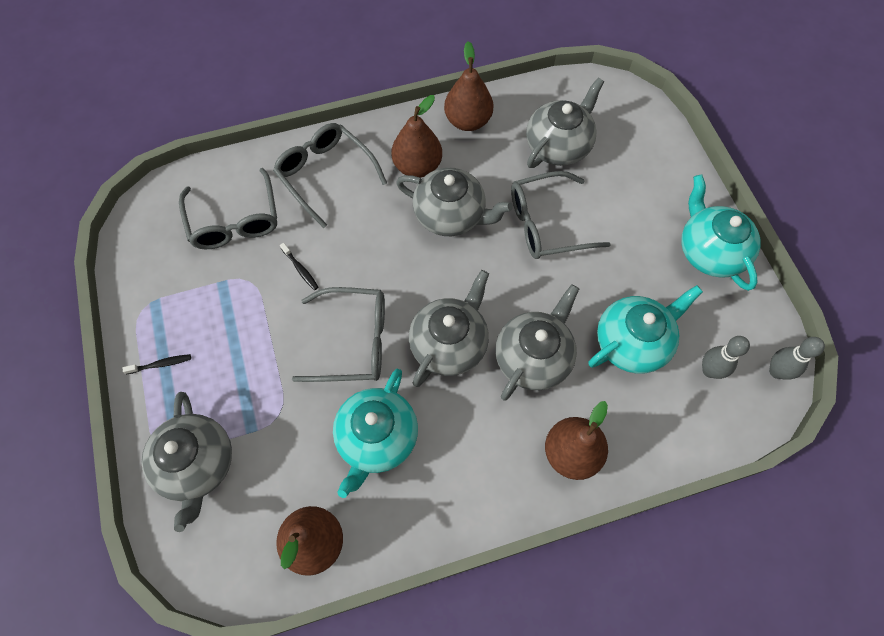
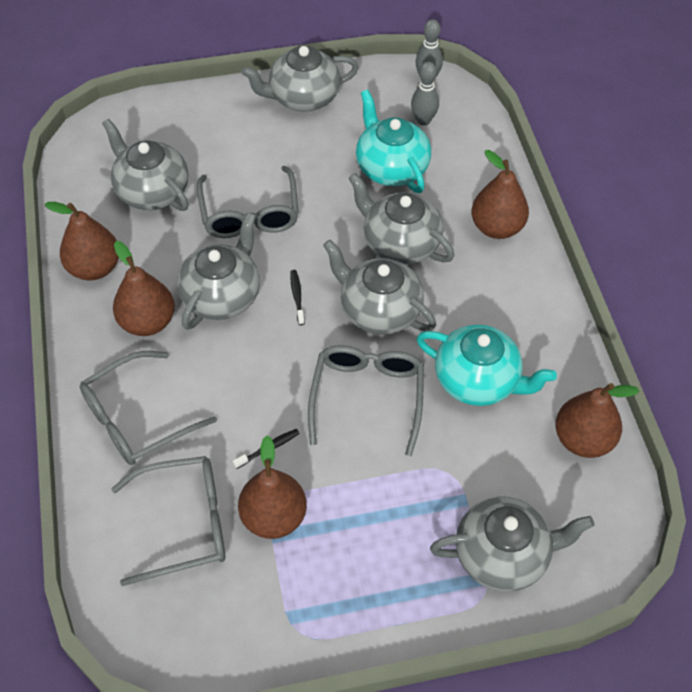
camera: 85 degrees left, 10 degrees down
(161, 364) = (378, 603): black toothbrush -> black toothbrush (297, 296)
(238, 280) = (274, 517): none -> brown pear
(709, 251) = (303, 98): turquoise teapot -> grey teapot

